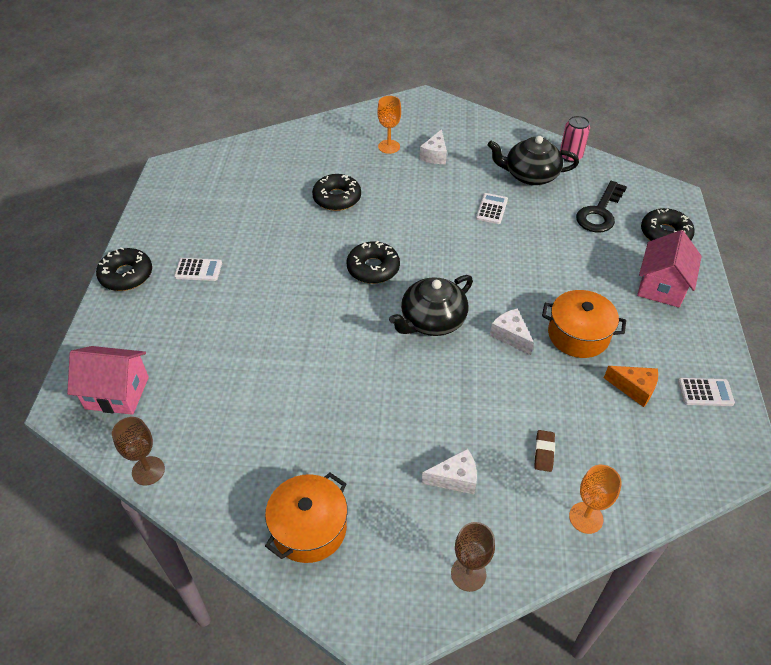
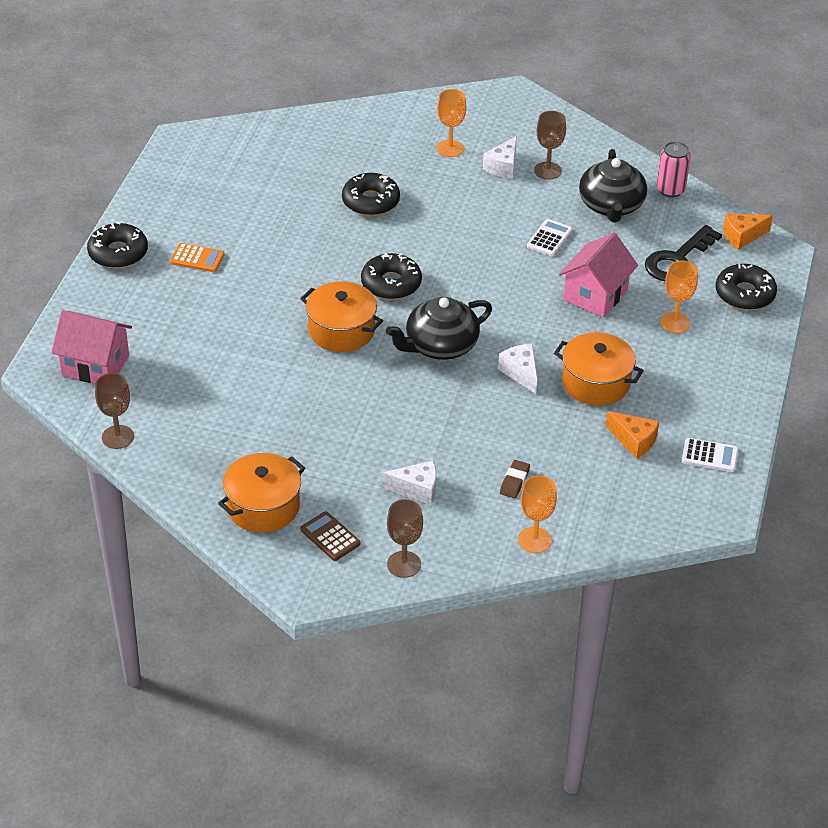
camera: 10 degrees right, 5 degrees down
(198, 270) = (197, 258): white calculator -> orange calculator
(341, 319) = (341, 330): none -> orange pot
(385, 553) = (330, 537): none -> brown calculator
(470, 154) = (547, 171): none -> brown goblet
(530, 175) = (611, 206): black teapot -> black teapot turned 105 degrees counterclockwise
(621, 268) = (675, 323): none -> orange goblet
(641, 186) = (742, 236): none -> orange cheese
(661, 286) = (712, 348): pink house -> pink house (595, 295)

